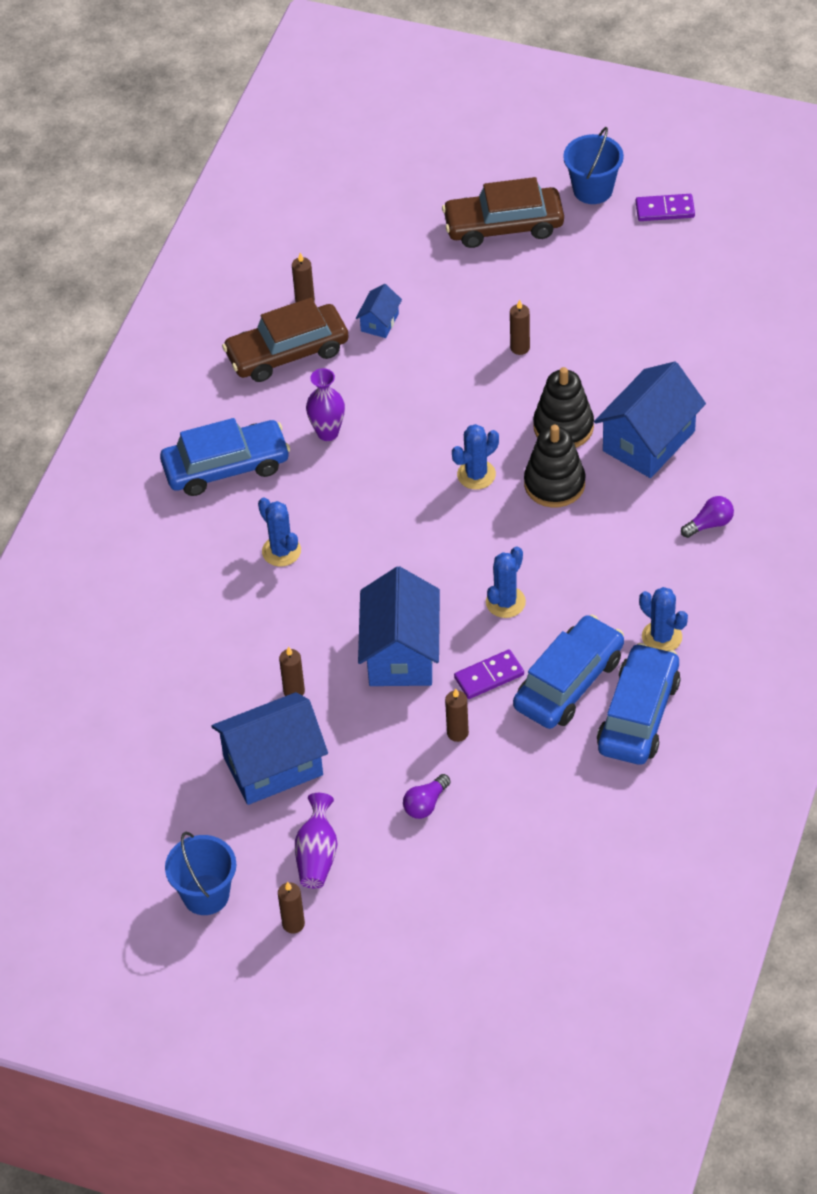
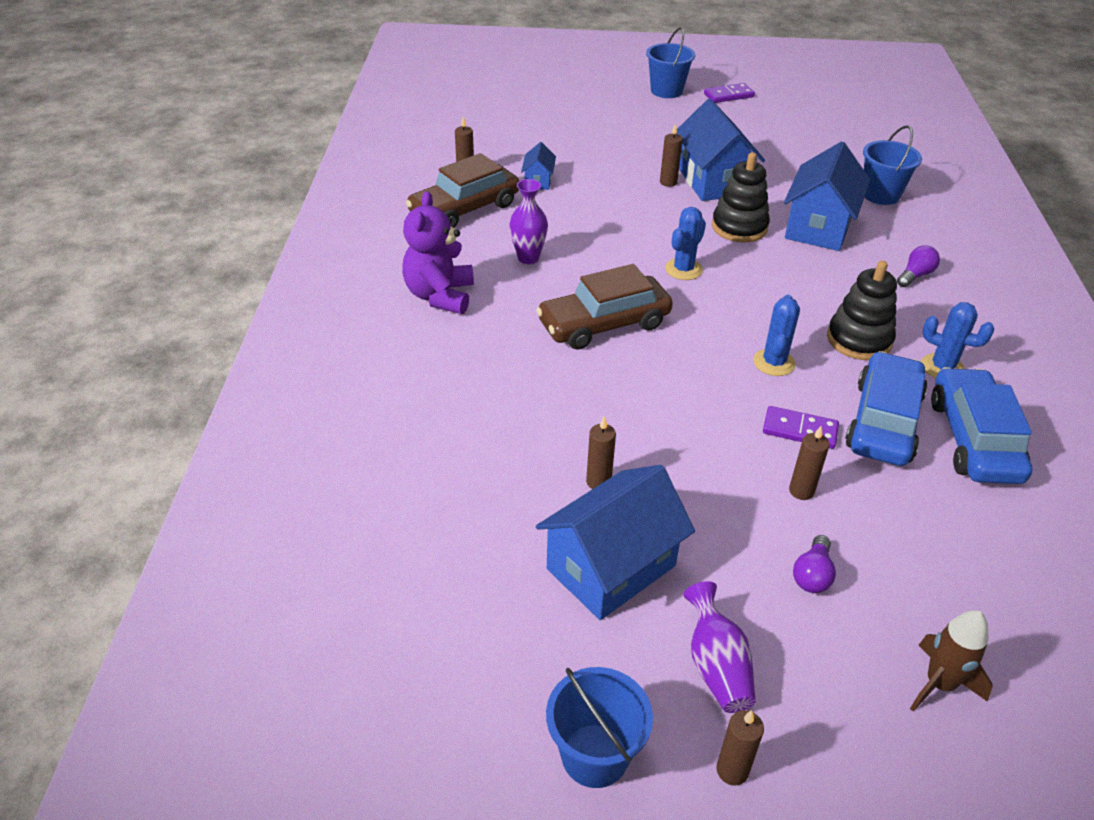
camera: 20 degrees left, 10 degrees down
(226, 467) = (440, 296): blue car -> purple teddy bear
(281, 551) = (525, 355): blue cactus -> none
(401, 653) = (695, 424): blue house -> blue house (713, 181)
(471, 902) = (939, 684): none -> brown rocket
(489, 676) = (799, 430): purple domino -> purple domino turned 60 degrees clockwise
(503, 226) = (609, 116): brown car -> brown car (604, 324)
(554, 484) = (758, 266): black stacking toy -> black stacking toy (859, 340)
(747, 405) = (880, 195): none -> blue bucket

